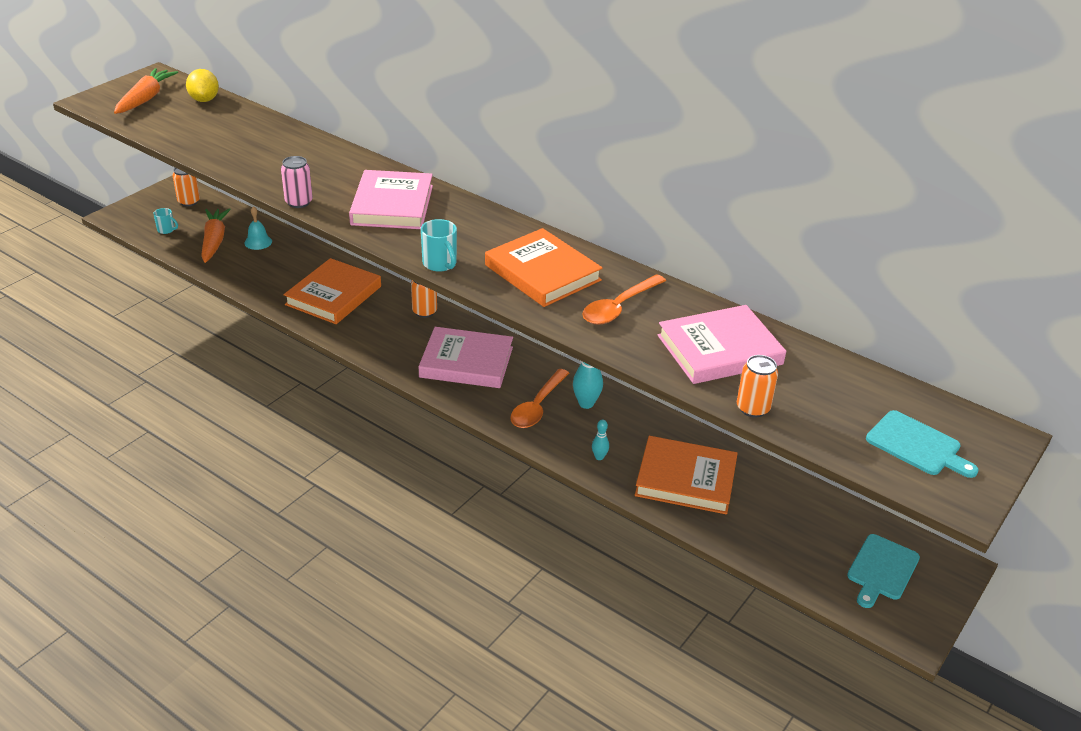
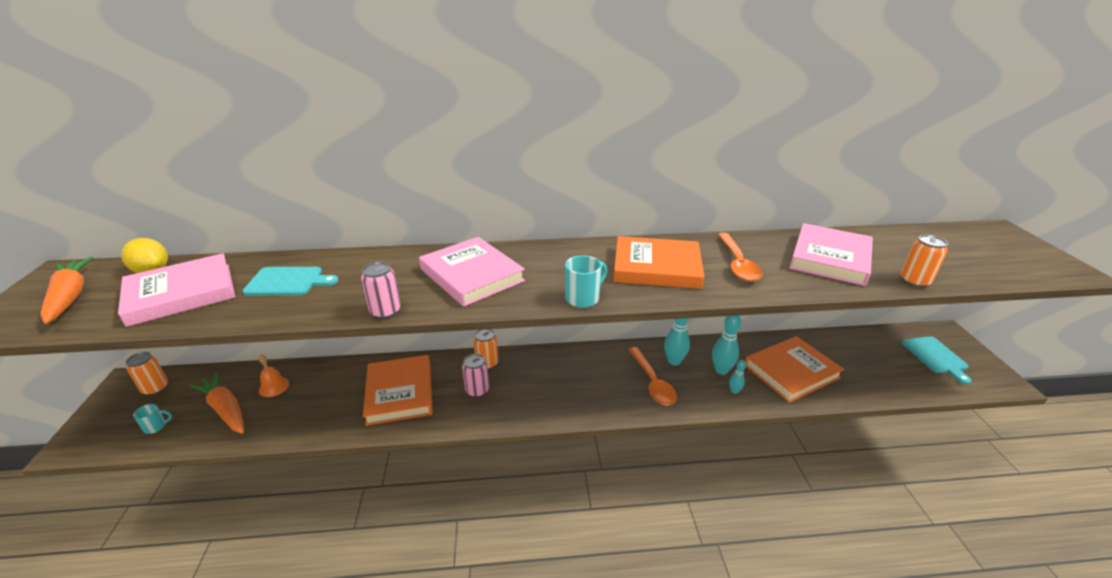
camera: 40 degrees left, 5 degrees down
(258, 242) = (274, 387): turquoise bell -> orange bell
(389, 327) = (477, 390): none -> pink can
(440, 264) = (583, 298): turquoise mug -> turquoise mug turned 60 degrees counterclockwise
(466, 362) = (566, 381): pink book -> pink book (181, 293)
(617, 436) = (721, 370): none -> turquoise bowling pin
(917, 445) = (996, 255): turquoise cutting board -> turquoise cutting board (288, 282)

